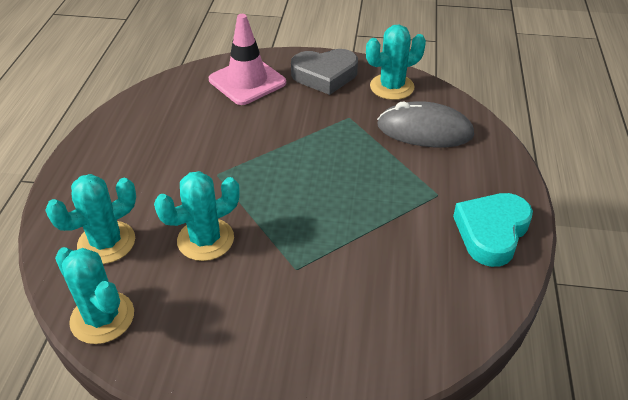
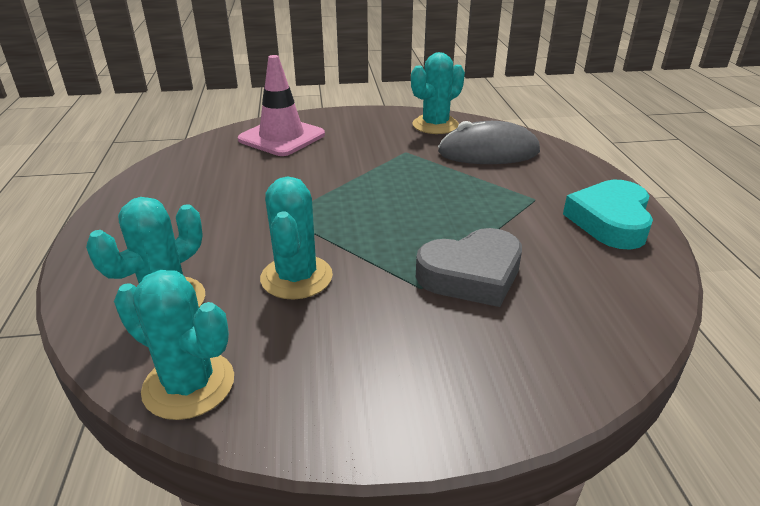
camera: 15 degrees left, 10 degrees down
(205, 240) = (296, 277): turquoise cactus -> turquoise cactus turned 45 degrees counterclockwise
(325, 75) = (362, 124): grey heart -> grey heart (471, 275)

